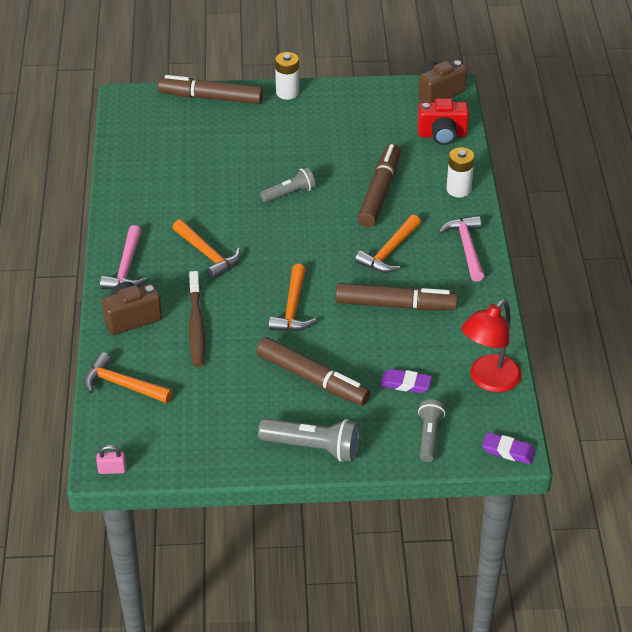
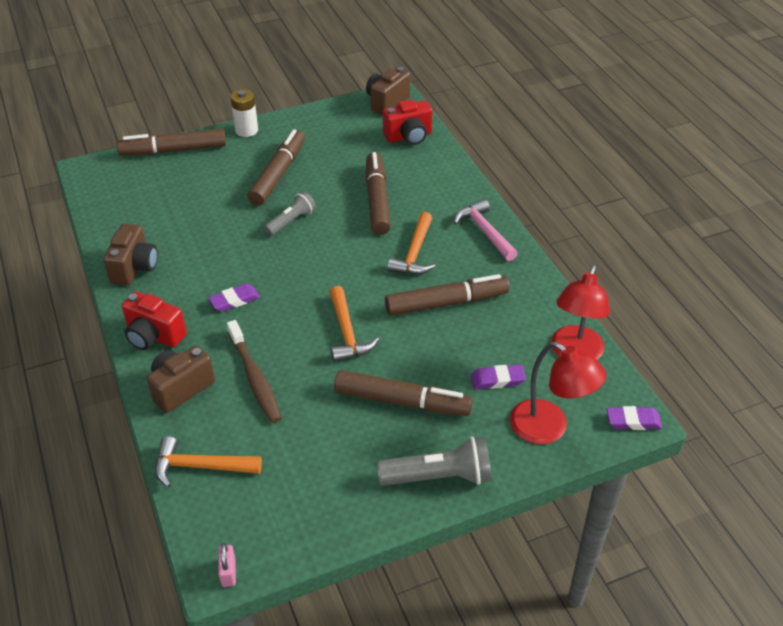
camera: 20 degrees left, 0 degrees up
(112, 470) = (228, 572): pink padlock -> pink padlock turned 75 degrees counterclockwise
(126, 268) = (154, 336): pink hammer -> red camera
(133, 203) = (134, 268): none -> brown camera
(207, 254) = (235, 300): orange hammer -> purple eraser
(298, 144) = (278, 174): none -> brown marker
(429, 436) = (549, 428): grey flashlight -> red lamp
(458, 189) = (449, 181): white battery -> none

